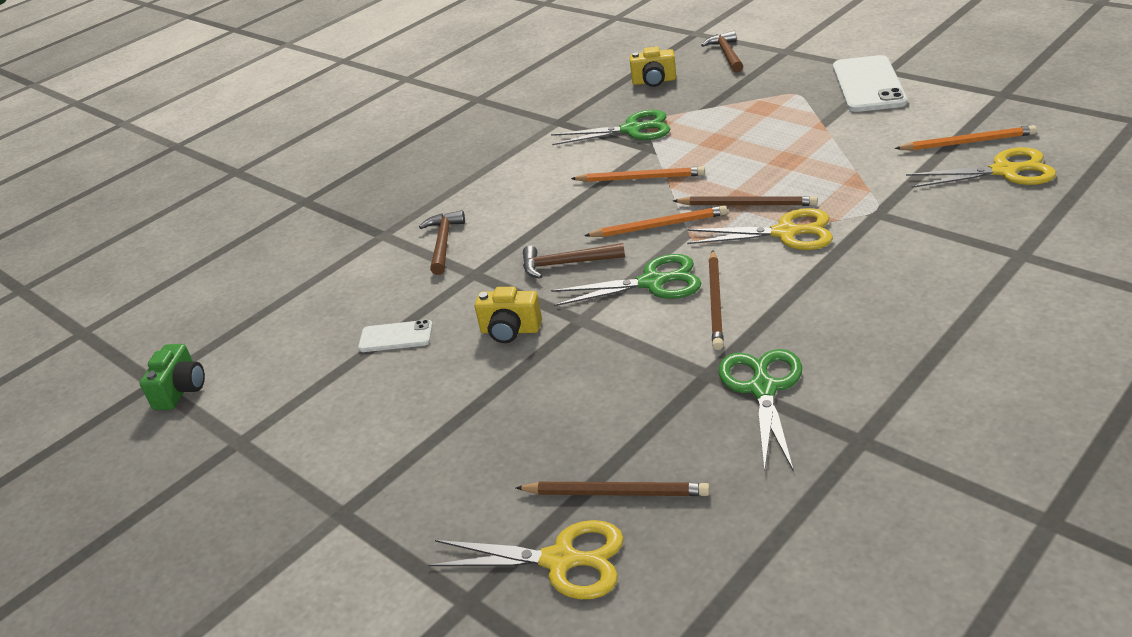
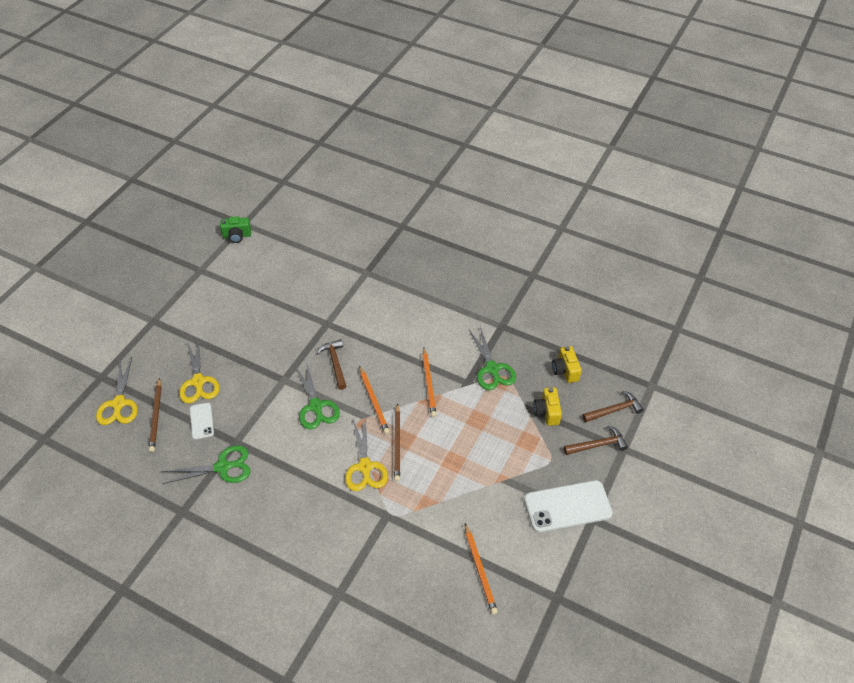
camera: 70 degrees right, 15 degrees up
(396, 337) = (273, 305): white phone -> white phone (201, 421)
(443, 243) = (357, 302): brown hammer -> brown hammer (598, 445)
(510, 331) = (275, 351): yellow camera -> yellow camera (547, 412)
(716, 302) = (296, 438): brown pencil -> none
(1004, 171) = (440, 591): yellow scissors -> yellow scissors (198, 381)

